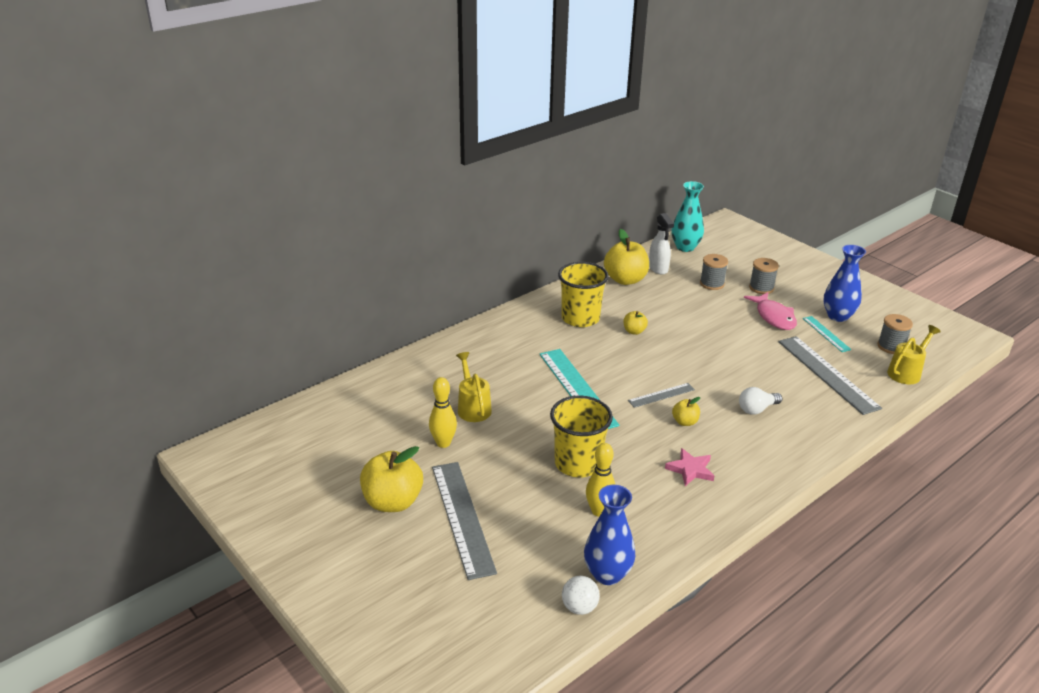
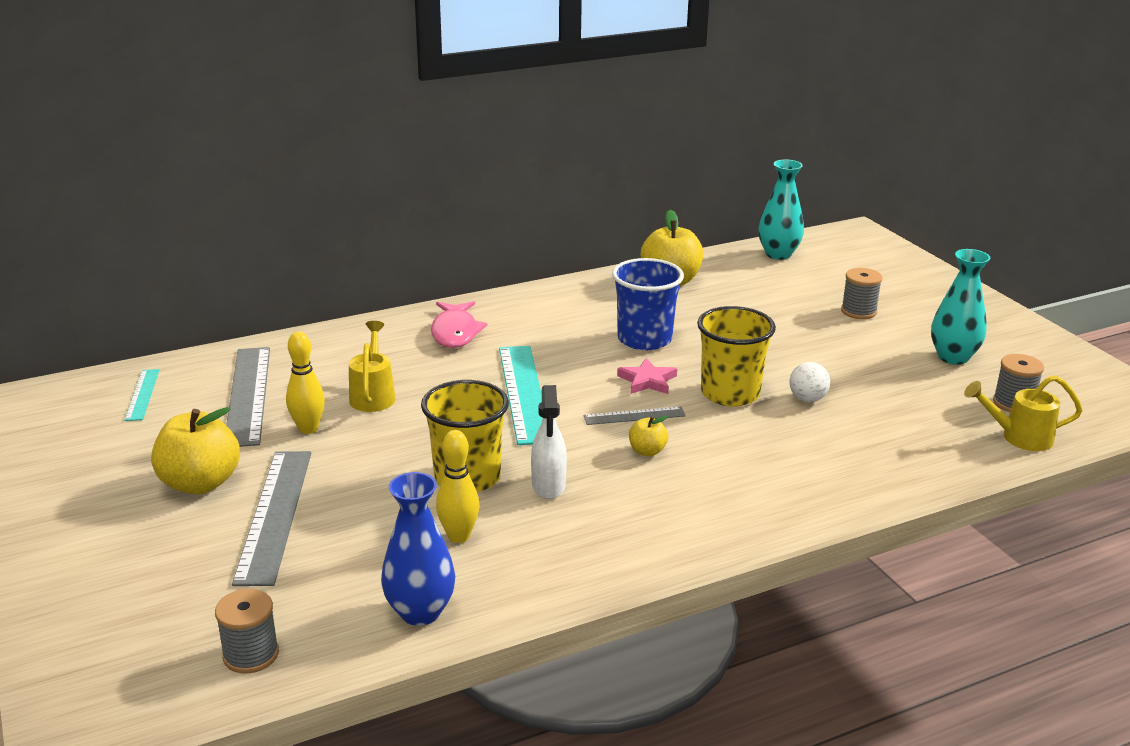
camera: 15 degrees right, 5 degrees down
(579, 607) = (356, 644): white ball -> white ball (807, 399)
(580, 318) = (581, 316): yellow cup -> yellow cup (730, 393)
(634, 331) = (644, 339): yellow apple -> blue cup
(658, 268) = (724, 273): white spray bottle -> white spray bottle (548, 486)
(690, 469) = (618, 508): pink star -> pink star (647, 381)
(712, 284) = (789, 299): grey spool -> grey spool (251, 655)
(757, 409) = (761, 451): white light bulb -> none
(774, 317) = (856, 347): pink fish -> pink fish (455, 332)
(826, 334) = (922, 376): turquoise ruler -> turquoise ruler (142, 394)
(827, 374) = (894, 423): grey ruler -> grey ruler (248, 395)
(837, 316) = (953, 357): blue vase -> turquoise vase
(906, 372) = (1019, 437): yellow watering can -> yellow watering can turned 150 degrees counterclockwise

